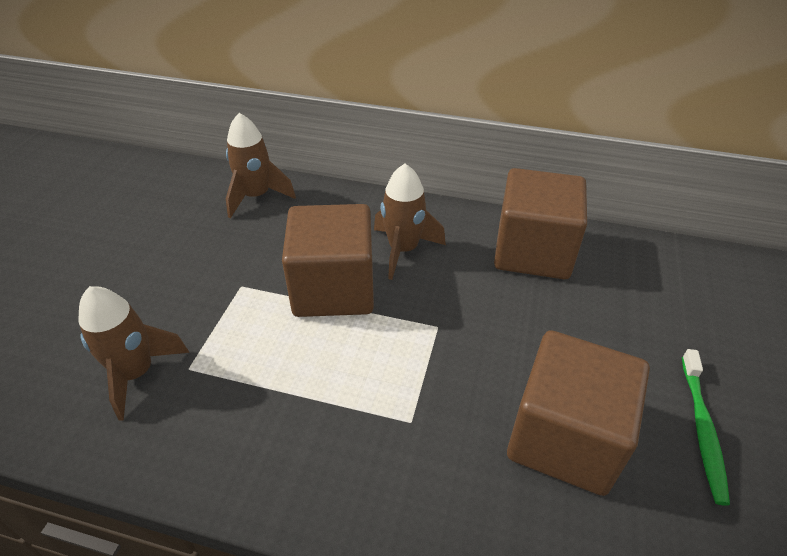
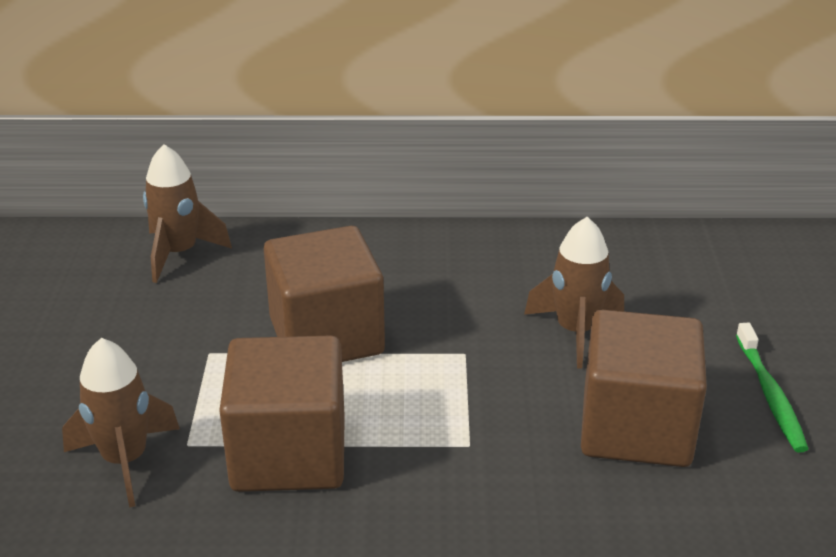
camera: 15 degrees left, 10 degrees down
(403, 250) = (394, 283): brown rocket -> brown rocket (575, 331)
(532, 251) = (547, 261): brown cube -> brown cube (289, 454)

